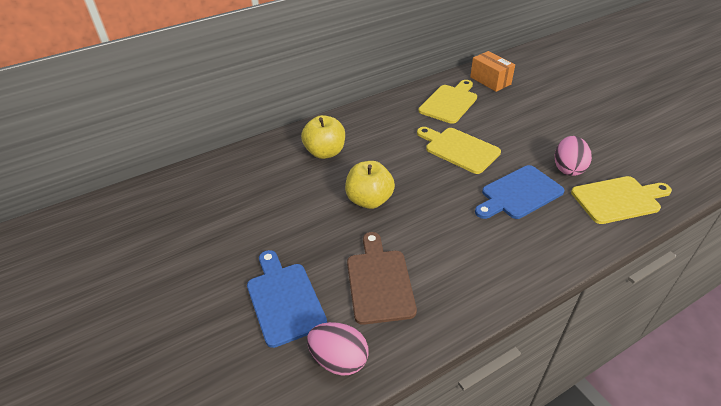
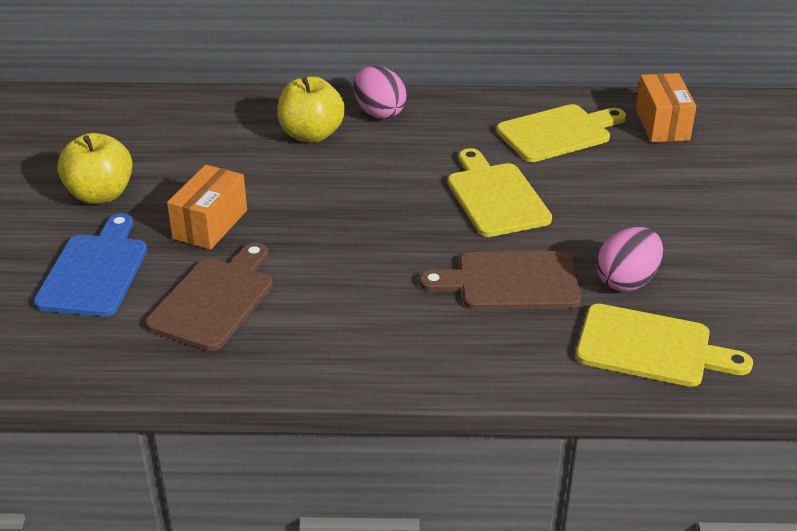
camera: 30 degrees right, 5 degrees down
(324, 233) = (210, 224): none -> orange box
(339, 360) = (89, 351): pink egg -> pink egg (379, 112)
(369, 200) = (303, 210): yellow apple -> yellow apple (100, 194)
(519, 193) = (510, 281): blue cutting board -> brown cutting board

